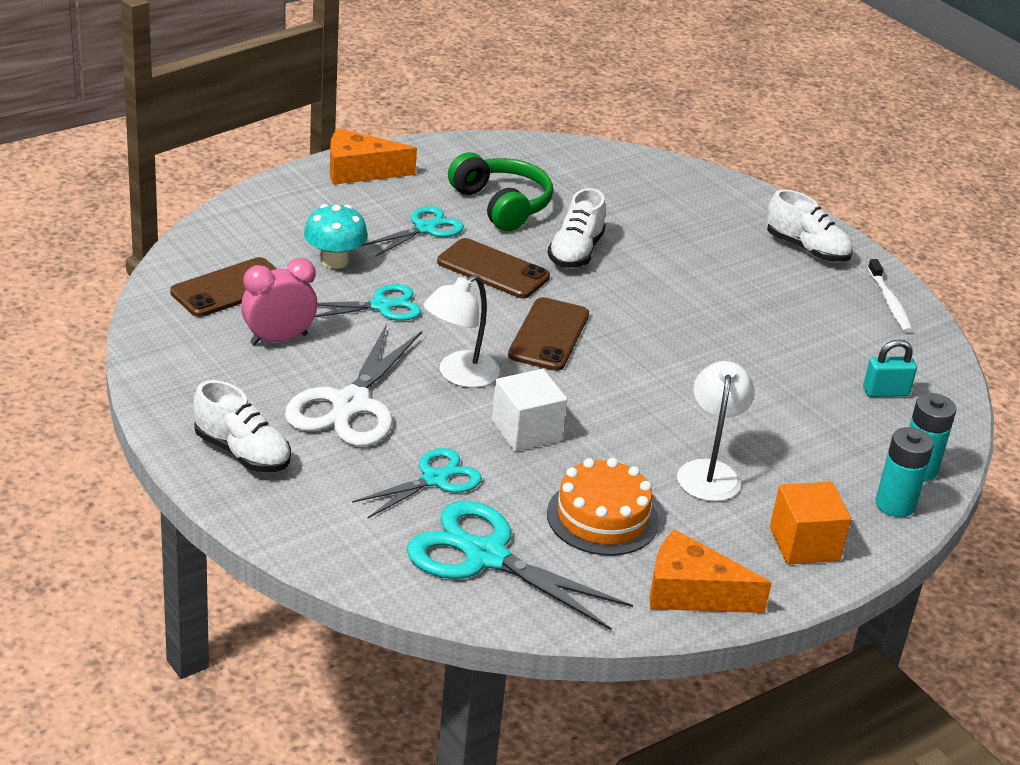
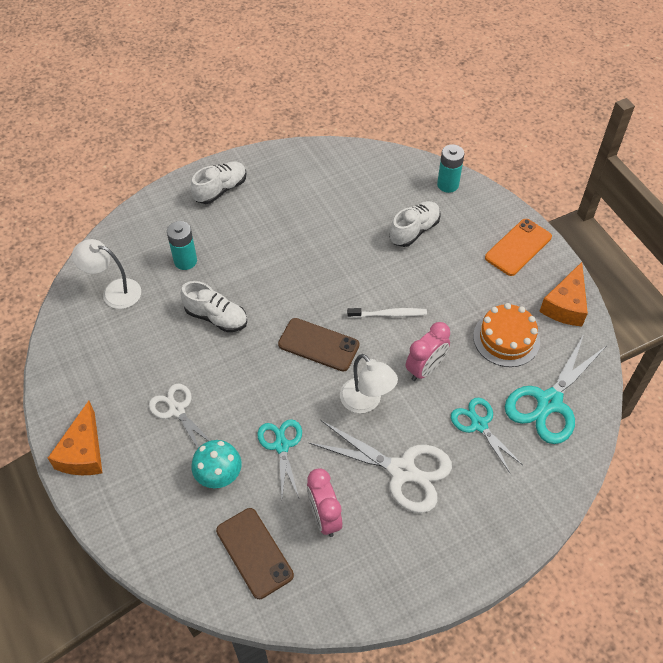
camera: 80 degrees left, 20 degrees up
(242, 452) = (461, 542): white shoe -> white shoe (414, 230)
(425, 228) = (177, 410): turquoise scissors -> white scissors
(493, 269) = (236, 370): brown phone -> none
(502, 205) = (147, 356): green headphones -> none
(526, 431) = (425, 369): white cube -> pink clock
(709, 472) = (458, 280): white lamp -> white lamp (114, 292)
(804, 544) = (518, 247): orange cube -> orange phone
(885, 392) = (376, 183): turquoise padlock -> none
(889, 302) = (283, 162): white toothbrush -> white toothbrush (389, 314)
(895, 504) = (480, 201): turquoise battery -> turquoise battery (185, 261)

